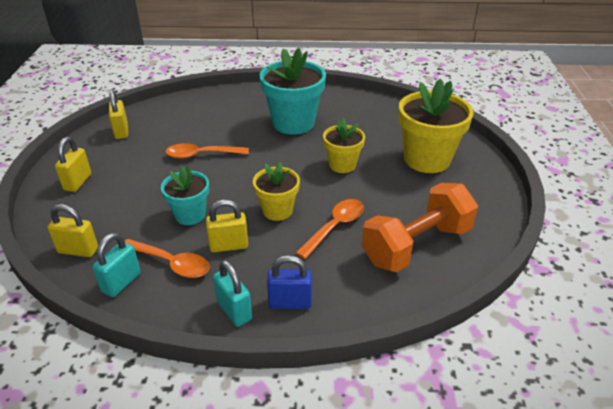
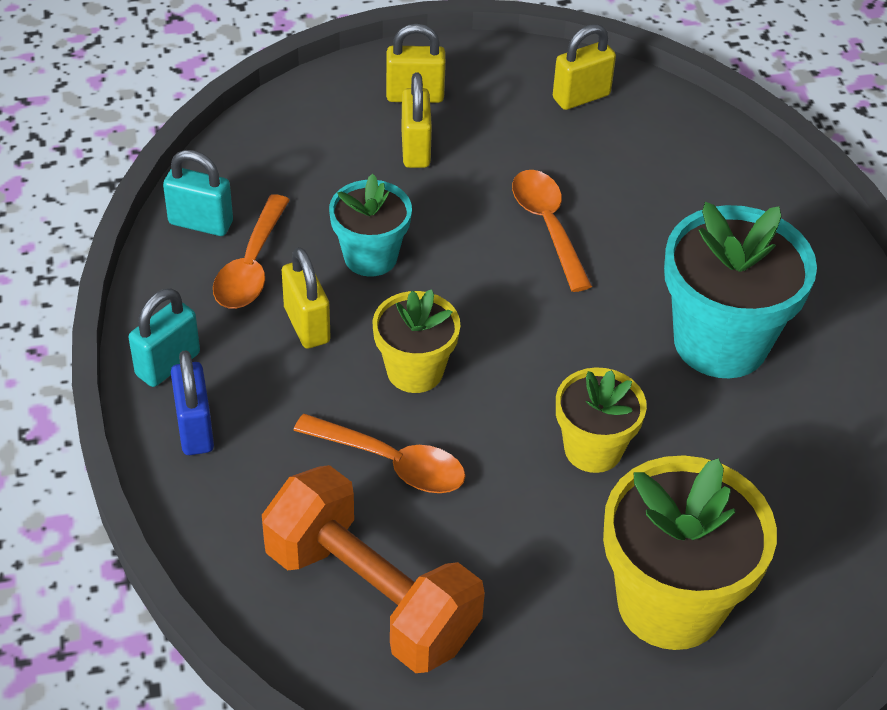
camera: 75 degrees right, 10 degrees up
(78, 250) = (256, 154): yellow padlock -> yellow padlock (415, 149)

